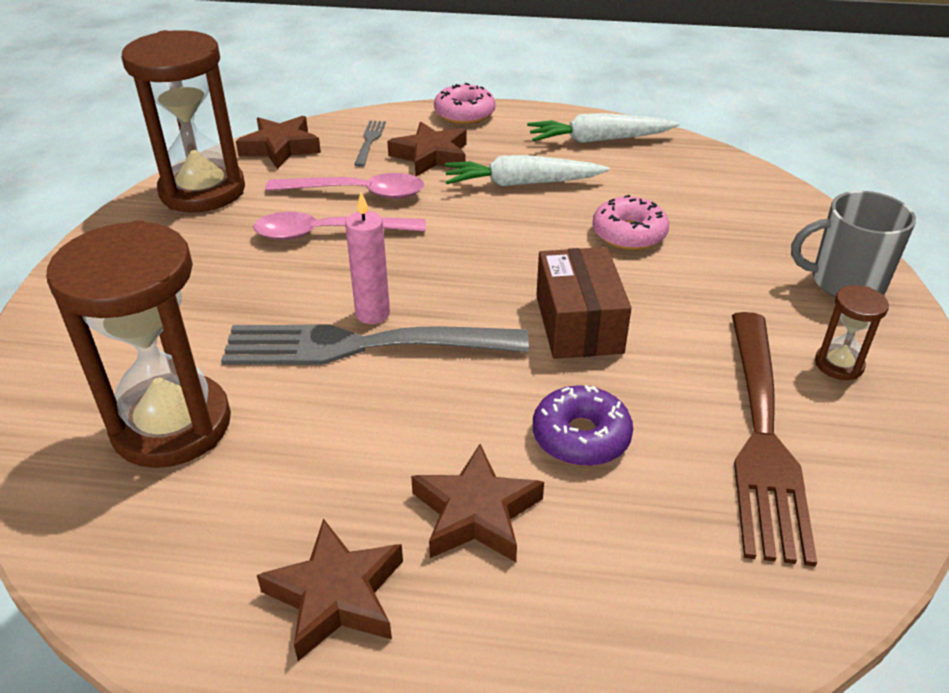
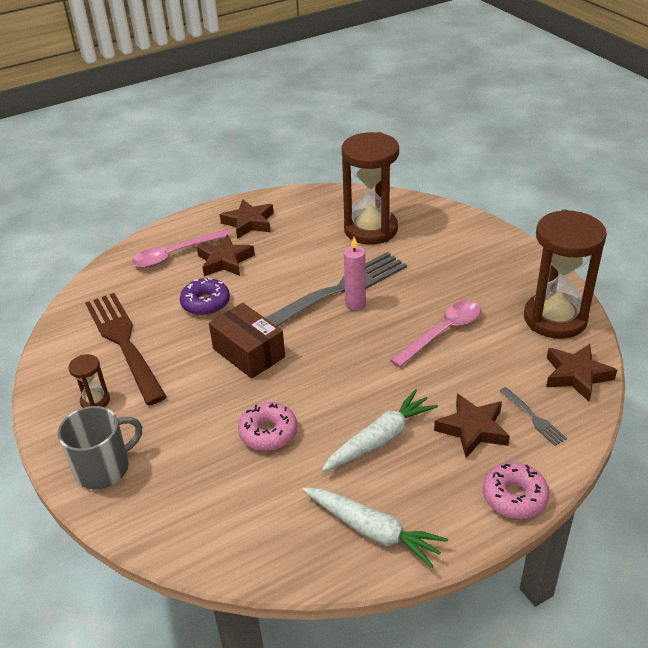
camera: 145 degrees right, 0 degrees up
(357, 193) = (470, 368): pink spoon -> pink spoon (175, 254)
(599, 140) = (373, 531): white carrot -> white carrot turned 75 degrees clockwise

